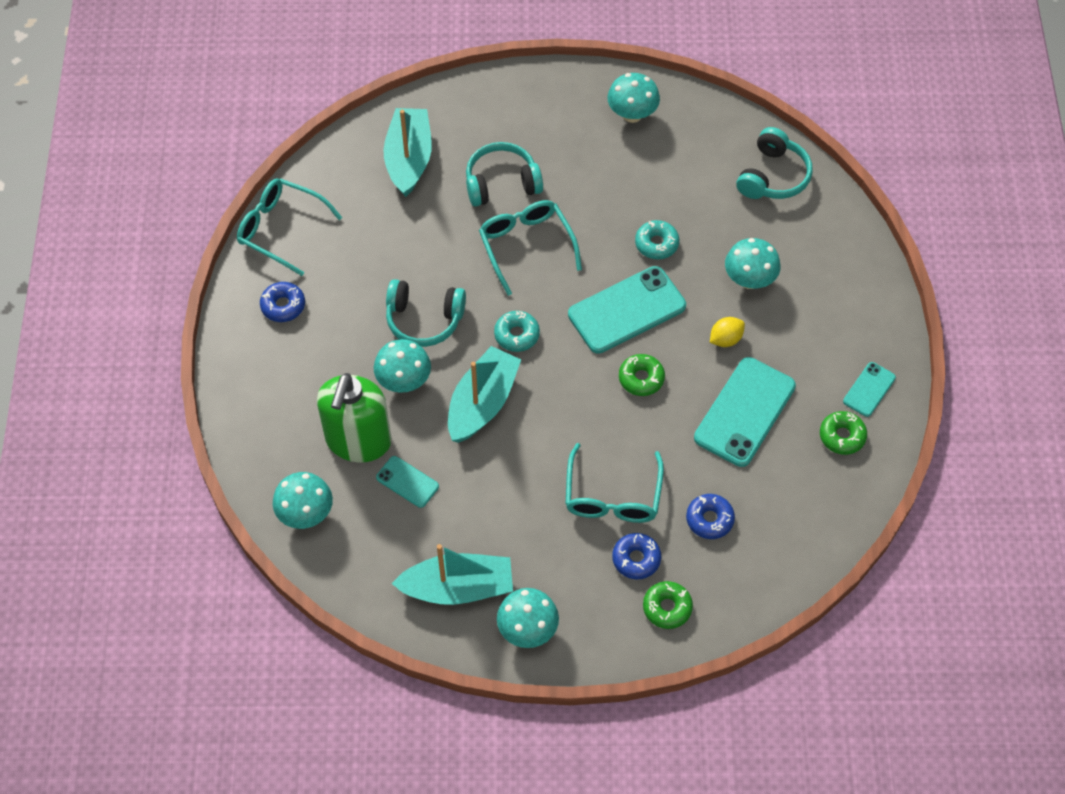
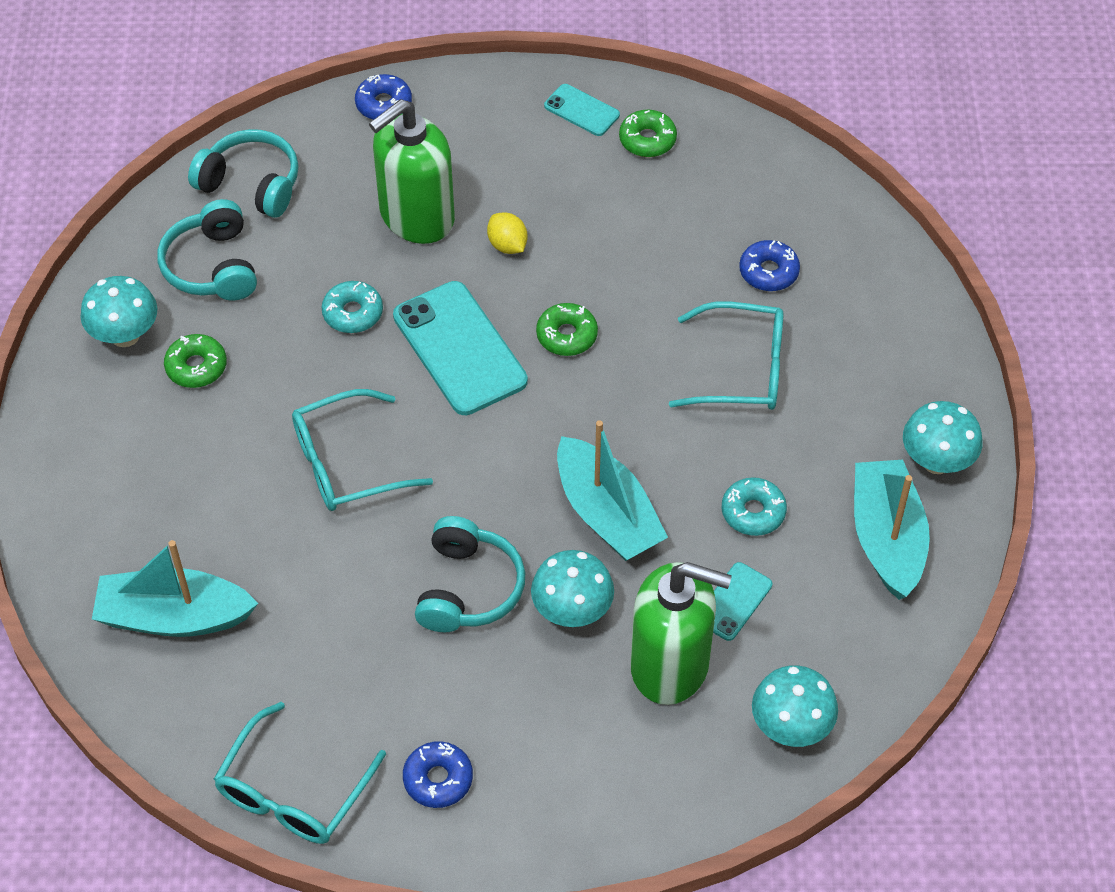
camera: 90 degrees left, 5 degrees down
(482, 403) = (607, 514): turquoise boat -> turquoise boat turned 150 degrees counterclockwise
(501, 183) = (232, 494): turquoise headphones -> turquoise headphones (212, 266)
(517, 335) = (496, 474): turquoise donut -> turquoise donut (753, 512)
(636, 559) = (828, 347): blue donut -> blue donut (384, 104)
(667, 608) = (891, 318): green donut -> green donut (196, 367)
(745, 412) = (615, 231): turquoise phone -> none
(749, 280) = (416, 217): turquoise mushroom -> green soap dispenser

